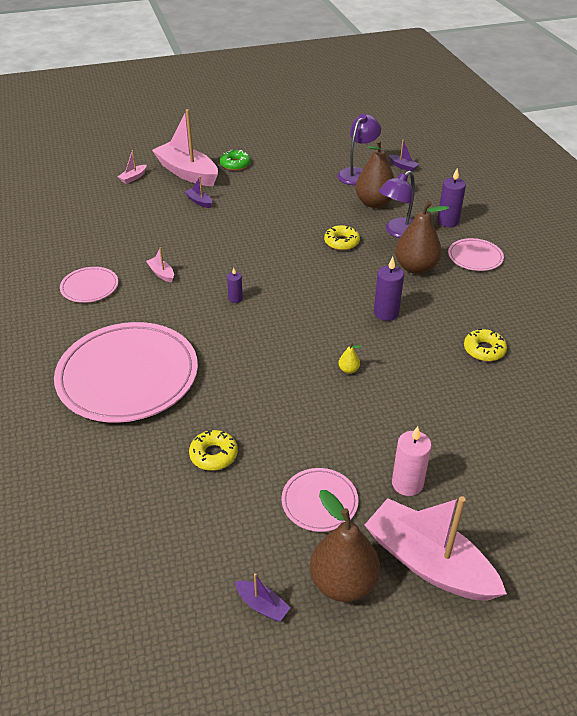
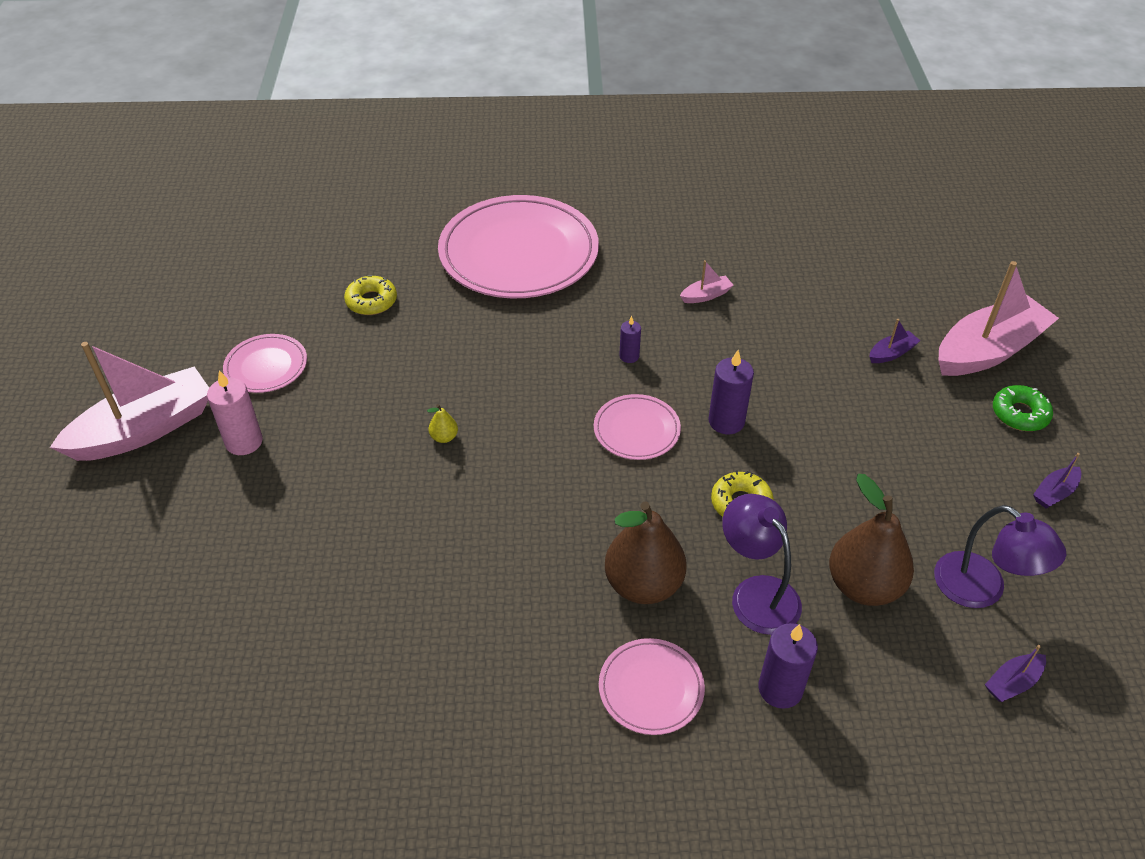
camera: 105 degrees right, 5 degrees up
(89, 287) = (693, 234): pink plate -> pink plate (636, 430)
(133, 178) = (973, 290): pink boat -> none
(262, 605) = (186, 307): purple boat -> purple boat (1054, 493)
(343, 582) = (169, 363): brown pear -> none
(386, 313) = (541, 509): purple candle -> purple candle (726, 421)
(484, 350) = (414, 603): yellow donut -> none

